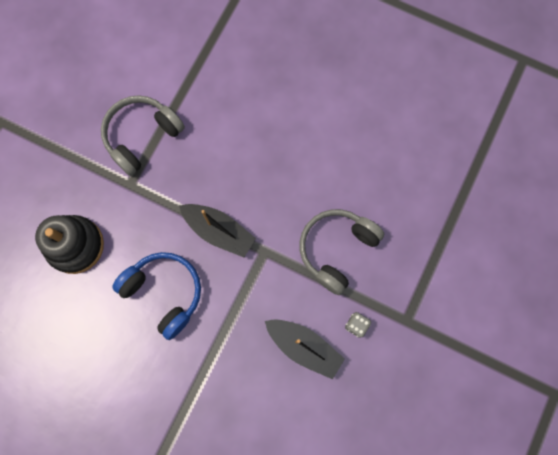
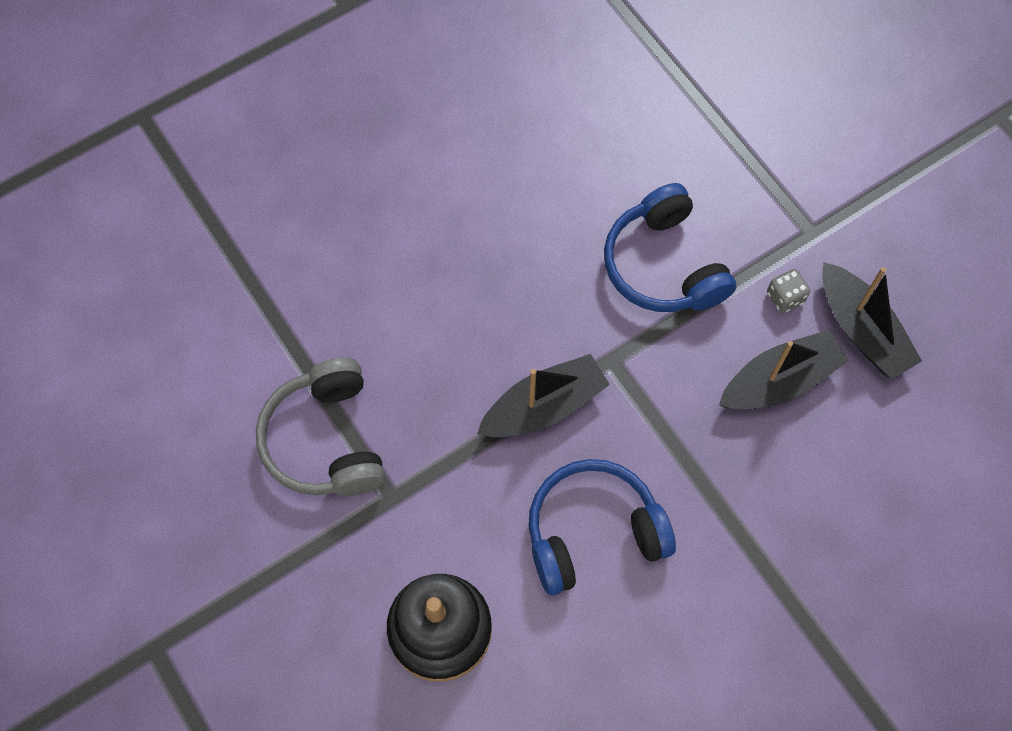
camera: 60 degrees left, 10 degrees down
(336, 249) = (663, 265): grey headphones -> blue headphones
(361, 378) = (862, 330): none -> black boat

